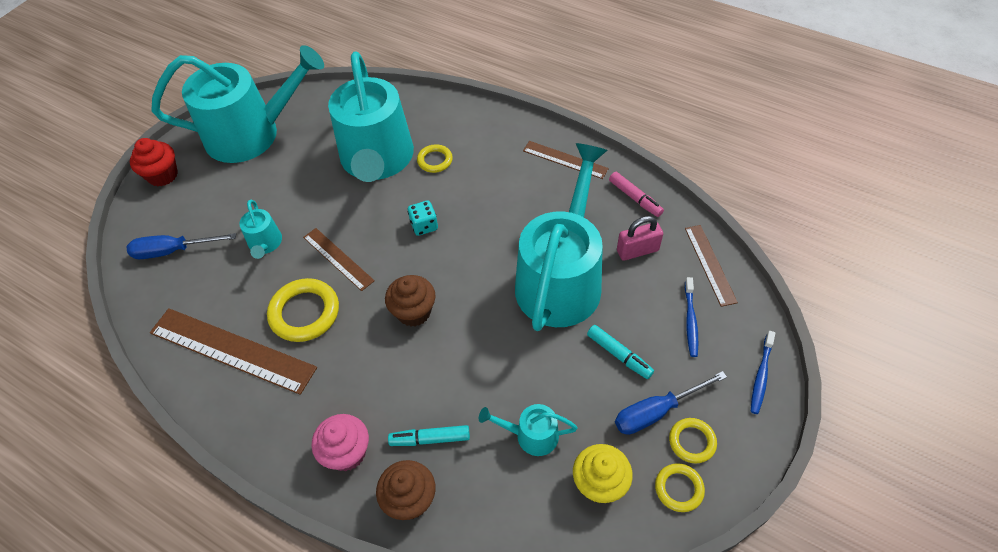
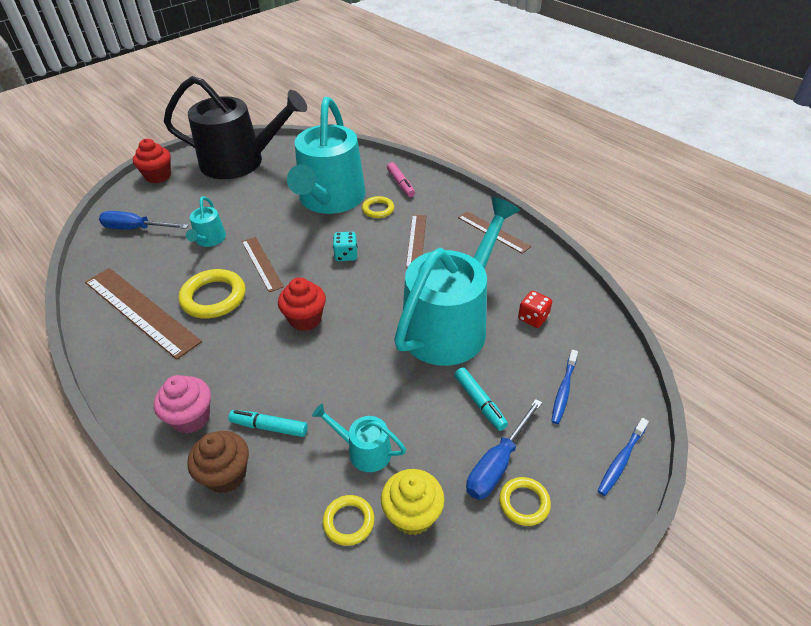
camera: 15 degrees right, 10 degrees down
(251, 134) = (240, 162): turquoise watering can -> black watering can
(414, 312) = (305, 319): brown cupcake -> red cupcake
(635, 198) = (547, 275): pink marker -> pink marker (400, 184)
(637, 250) = (533, 318): pink padlock -> red dice
(656, 411) = (497, 464): blue screwdriver -> blue screwdriver turned 45 degrees counterclockwise
(679, 489) = (493, 545): yellow ring -> yellow ring (348, 522)
(710, 264) = (601, 346): brown ruler -> brown ruler (416, 241)

